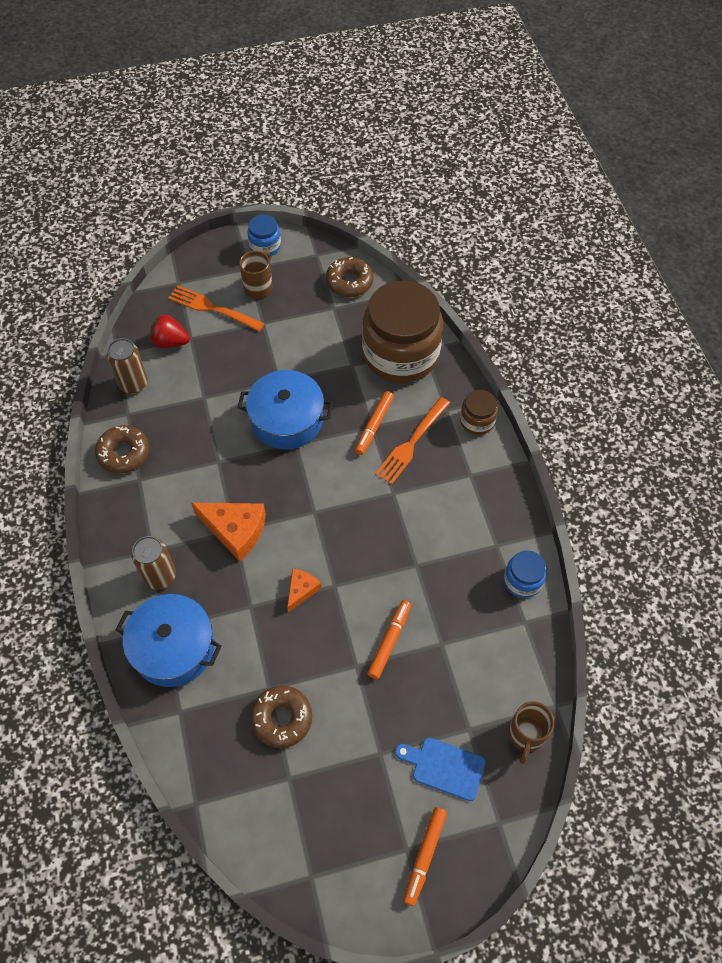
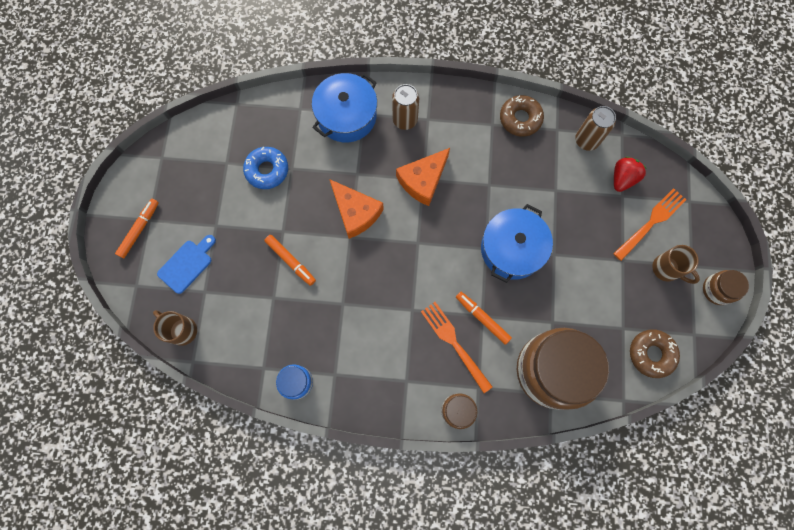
camera: 110 degrees right, 15 degrees up
(265, 246) = (717, 290): blue jar -> brown jar
(282, 718) = (267, 170): brown donut -> blue donut
(301, 590) = (355, 212): orange cheese -> orange cheese, size x1.80
(424, 856) = (139, 229): orange marker -> orange marker turned 75 degrees clockwise

